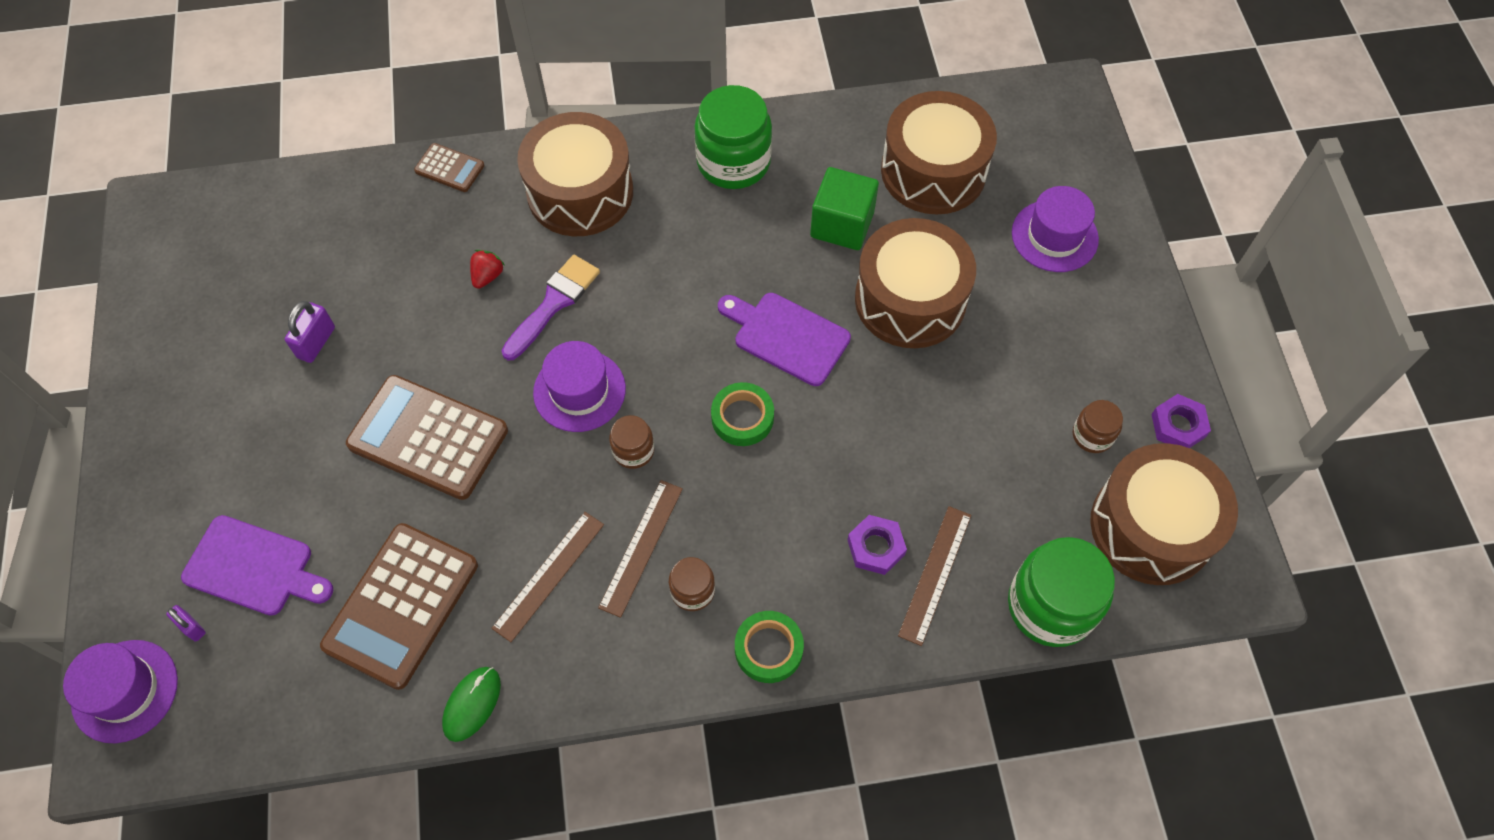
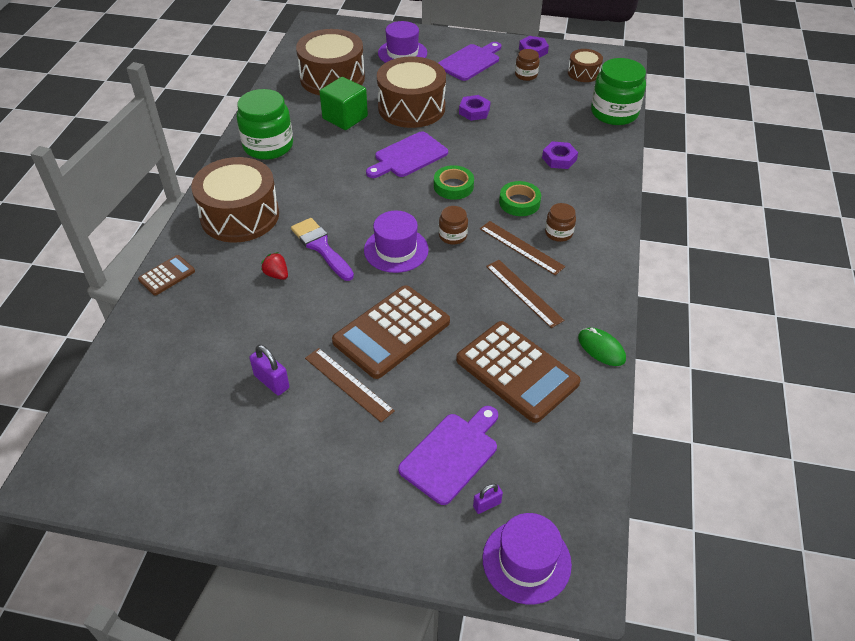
camera: 70 degrees left, 15 degrees down
(768, 649) = (606, 212): green tape -> green tape (519, 202)
(935, 574) = (583, 143): brown ruler -> brown ruler (348, 384)
(944, 388) = (474, 111): none -> purple nut
(1086, 340) = (470, 61): none -> purple cutting board
(1151, 527) = (583, 73): brown drum -> brown drum, size x0.50

